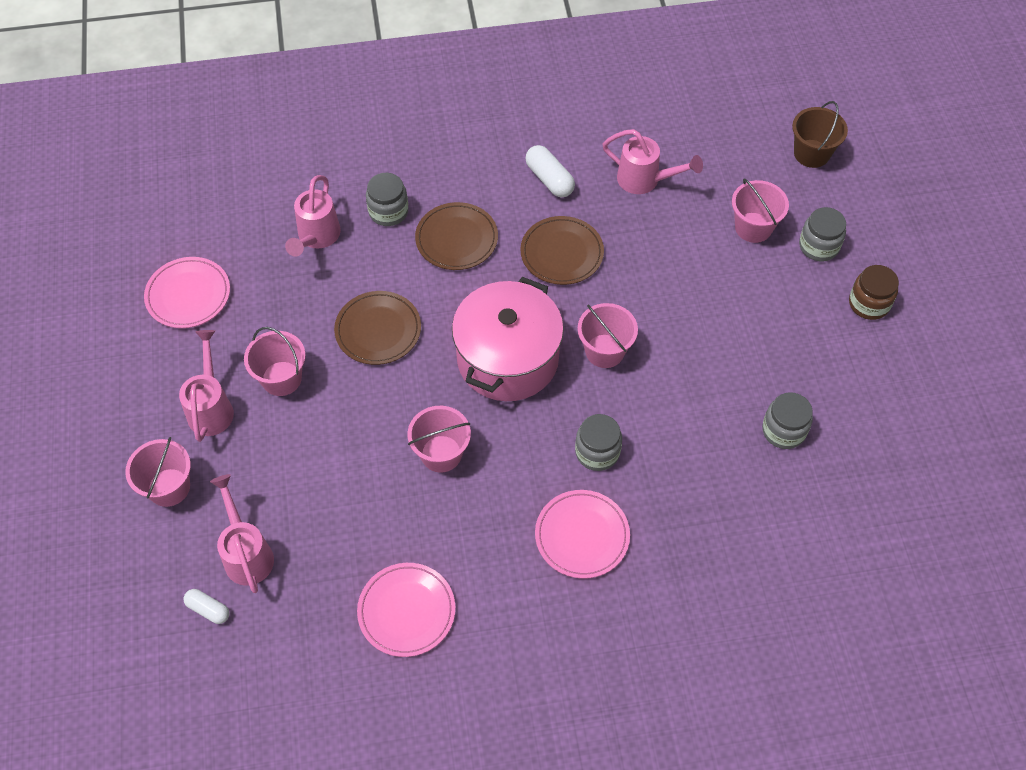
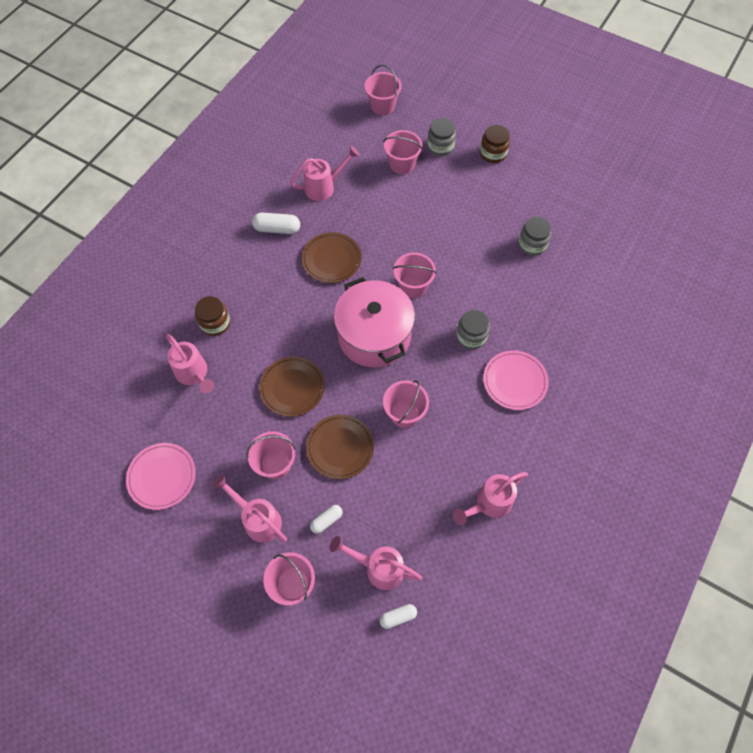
camera: 50 degrees left, 5 degrees up
(259, 468) = (326, 520): none -> white capsule
(388, 211) = (215, 323): grey jar -> brown jar
(406, 611) = (488, 504): pink plate -> pink watering can
(456, 239) = (270, 302): brown plate -> brown plate (340, 447)
(811, 153) = (382, 106): brown bucket -> pink bucket

